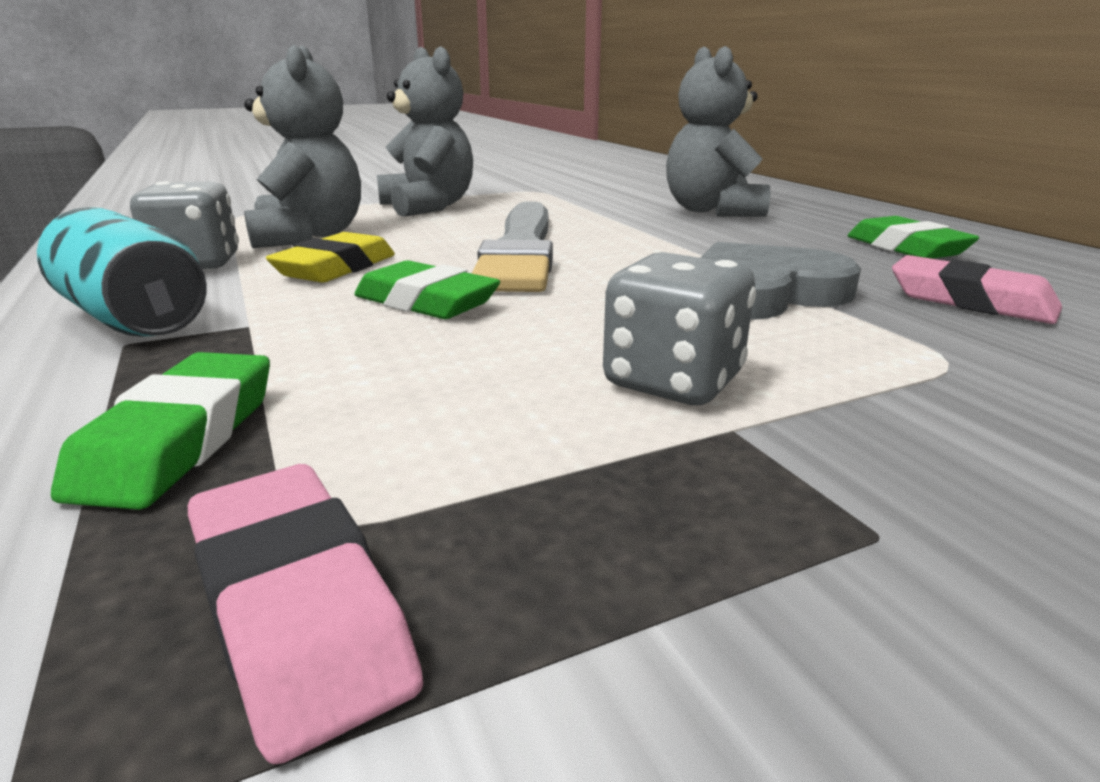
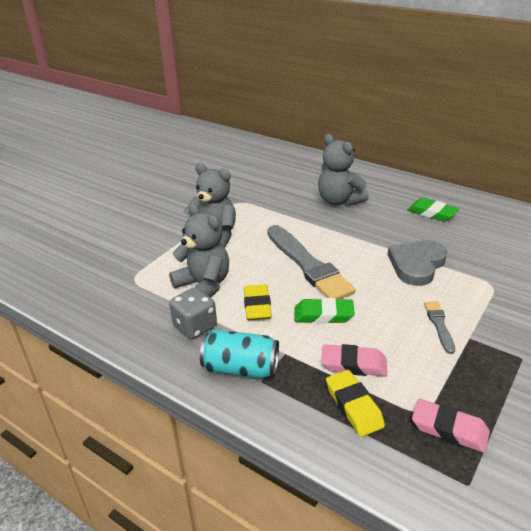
camera: 30 degrees left, 10 degrees up
(180, 440) = (354, 406): green eraser -> yellow eraser
(673, 382) = (439, 325): grey dice -> grey brush
(970, 301) = (475, 247): pink eraser -> pink eraser (353, 364)

